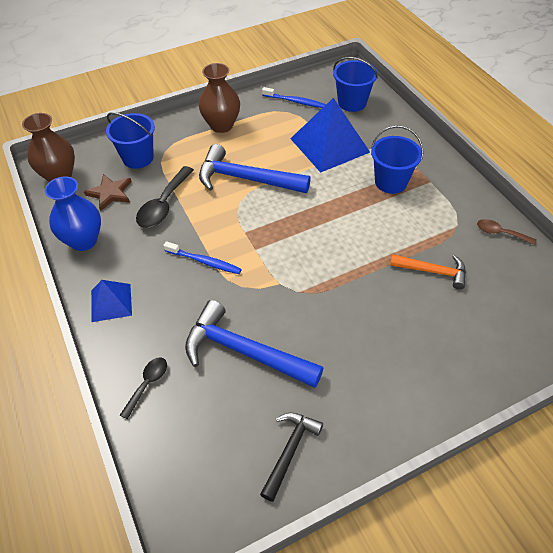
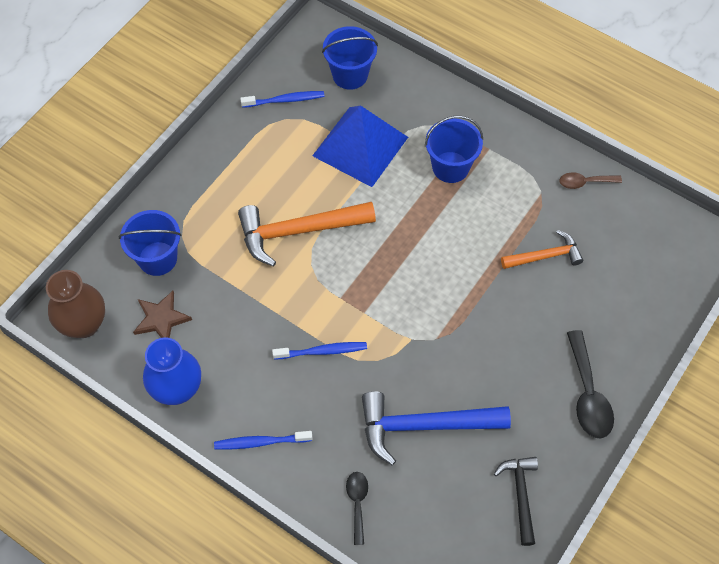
camera: 30 degrees left, 10 degrees up
(111, 302) = (261, 442): blue pyramid -> blue toothbrush
(164, 204) = (232, 305): black spoon -> black spoon (587, 394)
(221, 125) = (223, 171): brown vase -> none
(246, 179) = (299, 231): blue hammer -> orange hammer

